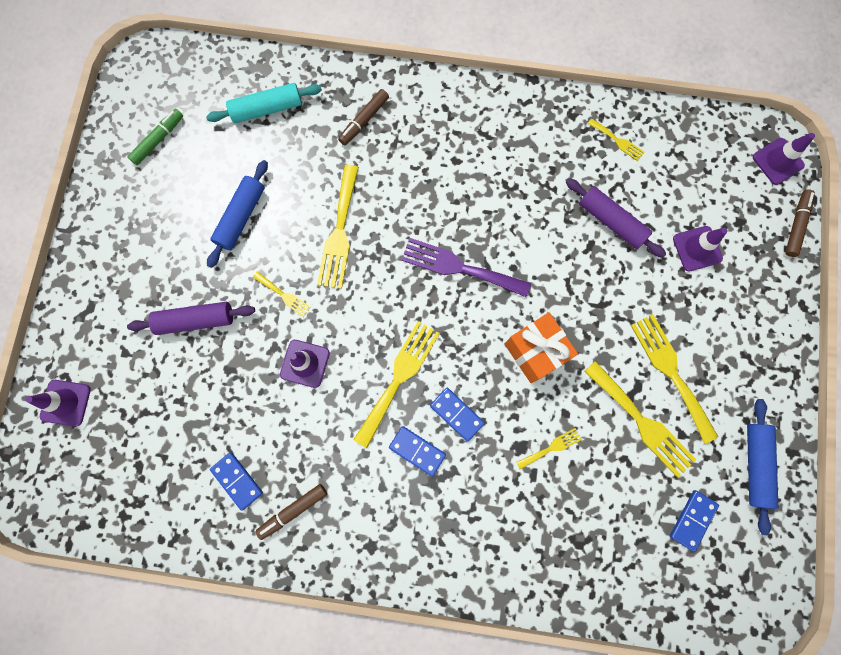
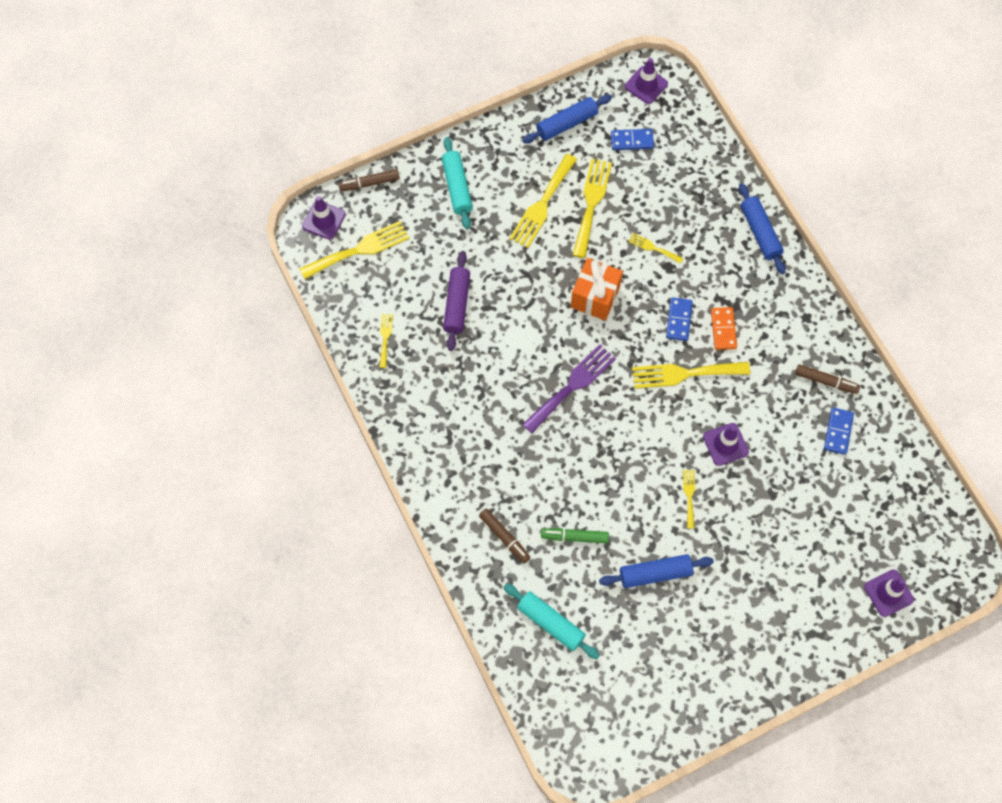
camera: 125 degrees left, 10 degrees down
(158, 140) = (642, 692): green marker -> green marker (574, 537)
(196, 320) = (757, 545): purple rolling pin -> none
(339, 232) = (610, 490): yellow fork -> yellow fork (359, 250)
(364, 120) = (504, 537): brown marker -> brown marker turned 45 degrees clockwise
(417, 450) = (723, 329): blue domino -> orange domino
(459, 267) = (572, 386): purple fork -> purple fork turned 120 degrees counterclockwise
(496, 575) = (760, 232): none -> blue rolling pin
(697, 248) = (436, 236): purple traffic cone -> purple traffic cone (646, 85)
(742, 303) = (457, 187): none -> turquoise rolling pin

